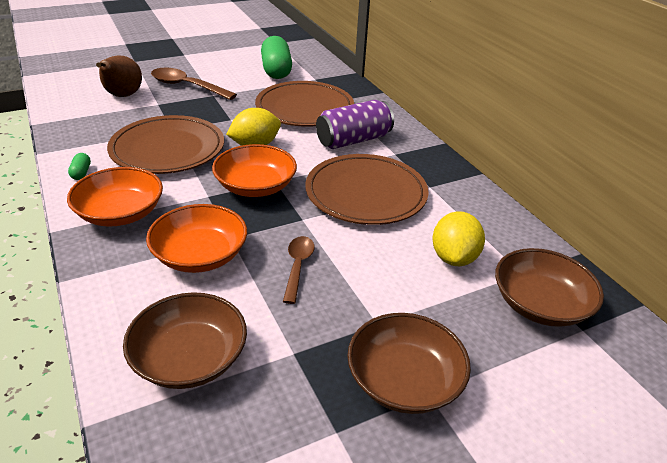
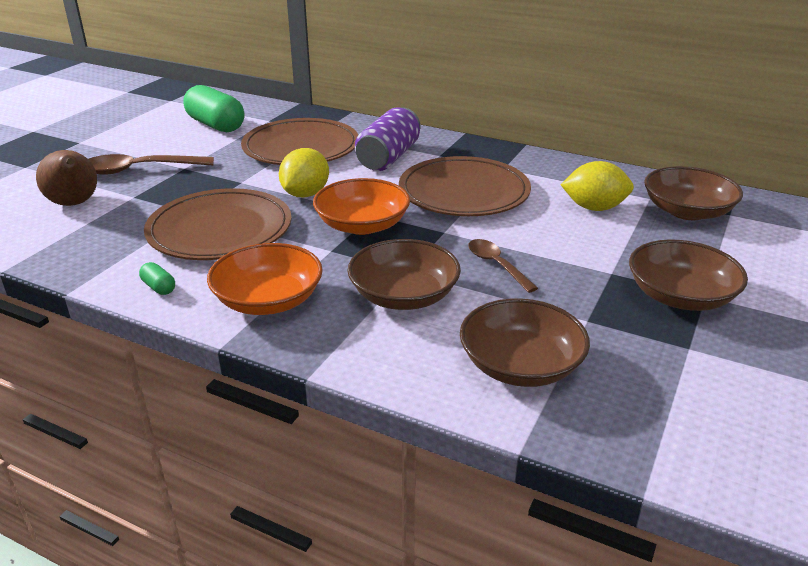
camera: 35 degrees left, 5 degrees down
(200, 255) = (404, 295): orange bowl -> brown bowl
(454, 257) = (594, 208): yellow lemon -> yellow lemon turned 60 degrees counterclockwise

